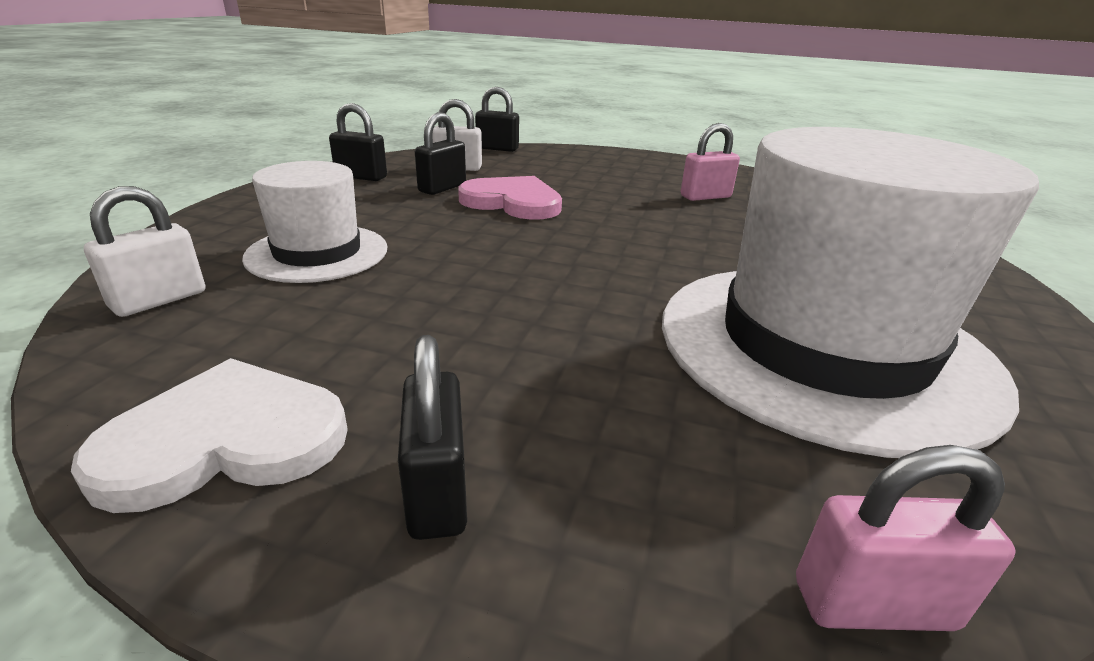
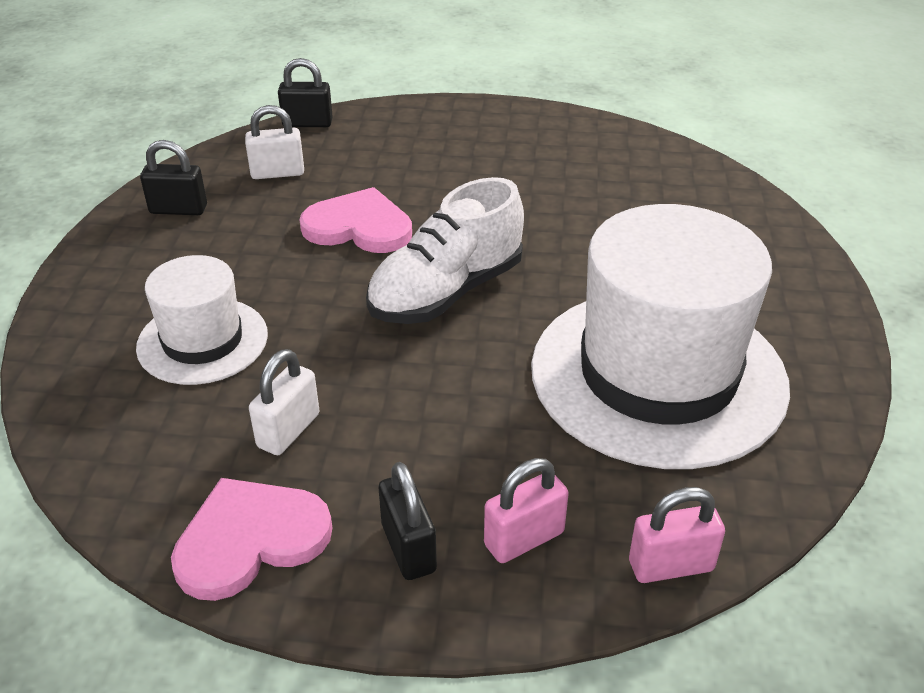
camera: 10 degrees left, 10 degrees up
(159, 300) = (101, 425): white padlock -> white padlock (288, 430)
(226, 440) = (250, 539): white heart -> pink heart
(442, 188) = (276, 215): black padlock -> none
(581, 250) = (446, 292): none -> white shoe
(705, 197) = (554, 181): pink padlock -> pink padlock (524, 538)

